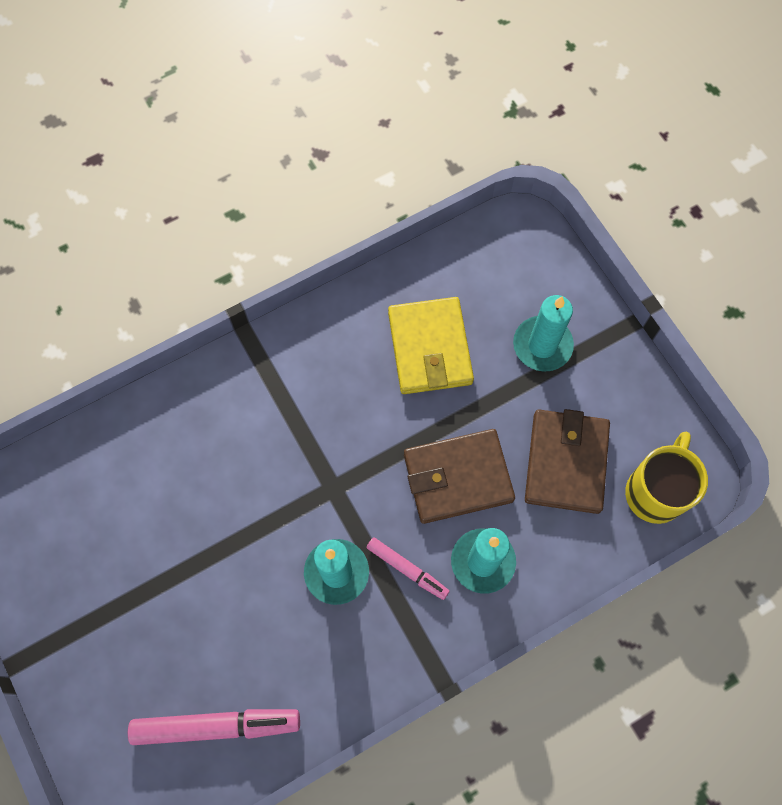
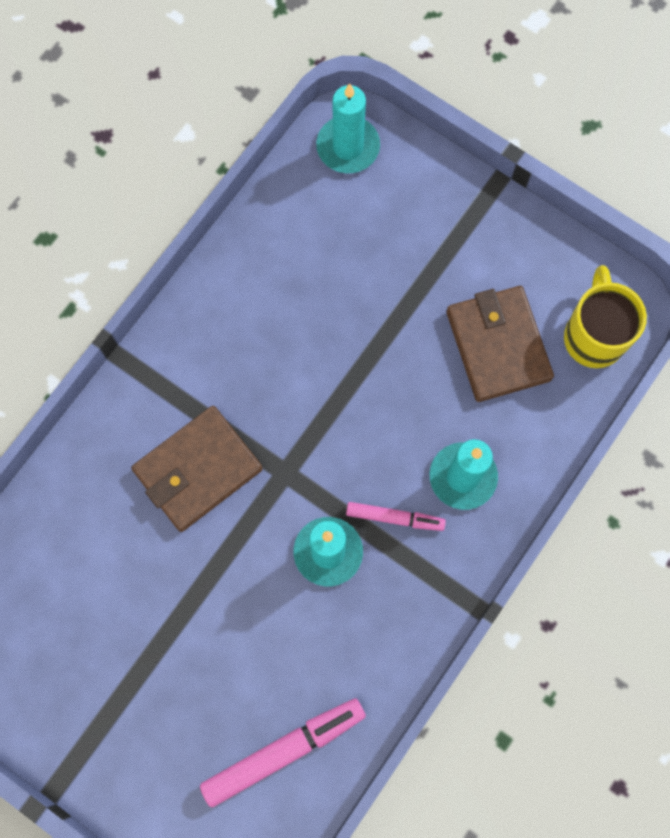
camera: 25 degrees left, 5 degrees up
(430, 348) = (313, 290): yellow wallet -> none
(457, 477) = (401, 407): brown wallet -> brown wallet (198, 470)
(542, 345) = (422, 239): turquoise candle -> turquoise candle (348, 147)

